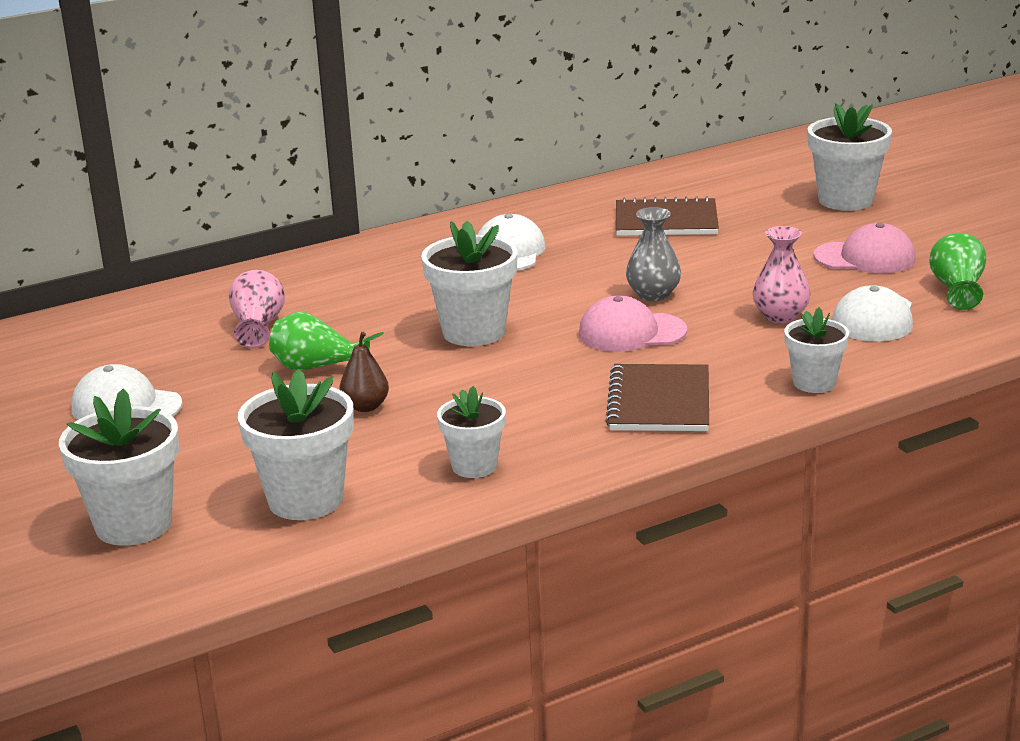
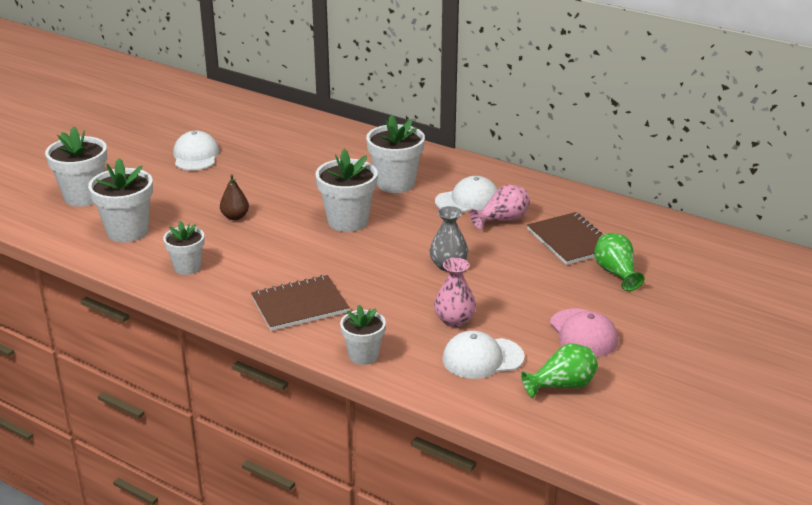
camera: 60 degrees right, 5 degrees up
(258, 327) = (306, 159): pink vase -> pink vase (502, 220)
(316, 367) = (270, 189): green vase -> green vase (616, 273)
(631, 332) = (386, 272): pink cap -> none
(845, 200) = (684, 303): white flower pot -> white flower pot (395, 183)

